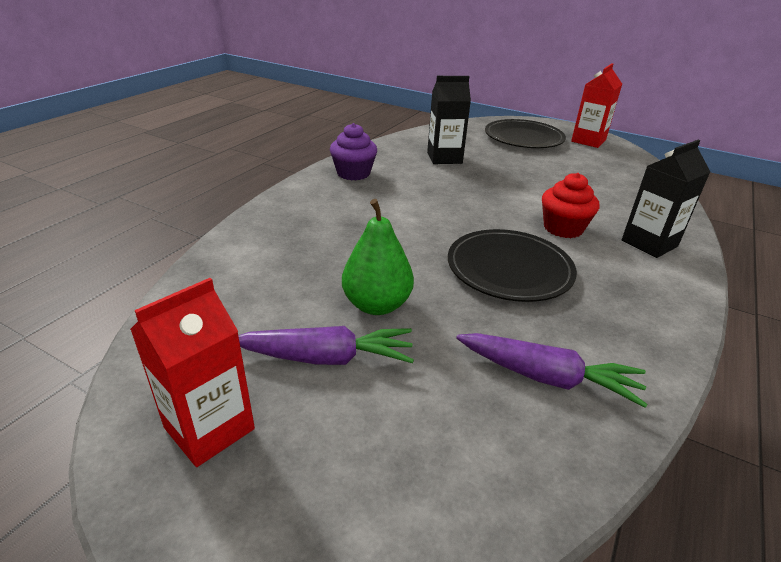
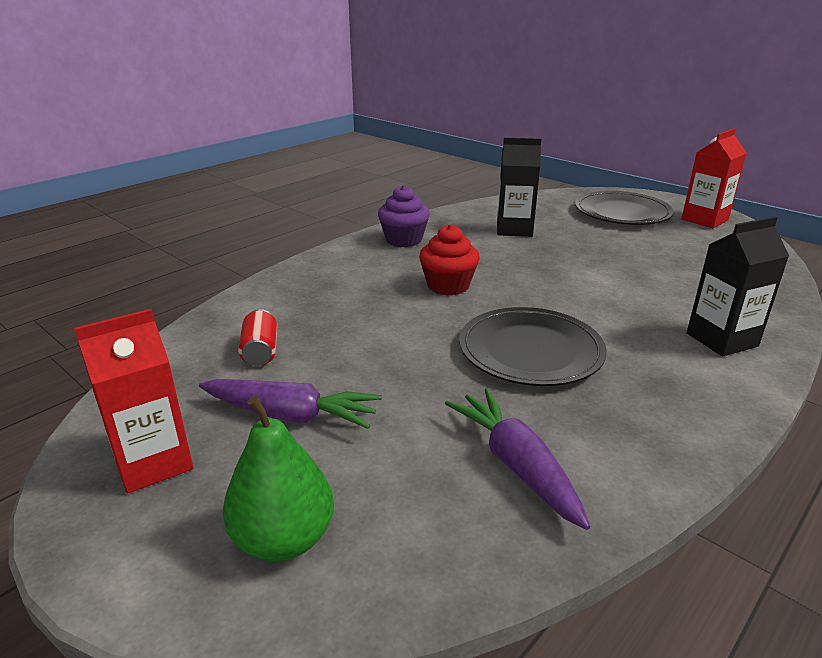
camera: 15 degrees right, 5 degrees down
(268, 296) = (260, 351): none -> red can
(377, 305) = (365, 371): green pear -> green pear (283, 539)
(547, 377) = (516, 465): purple carrot -> purple carrot turned 150 degrees counterclockwise
(563, 228) = (619, 314): red cupcake -> red cupcake (448, 285)

